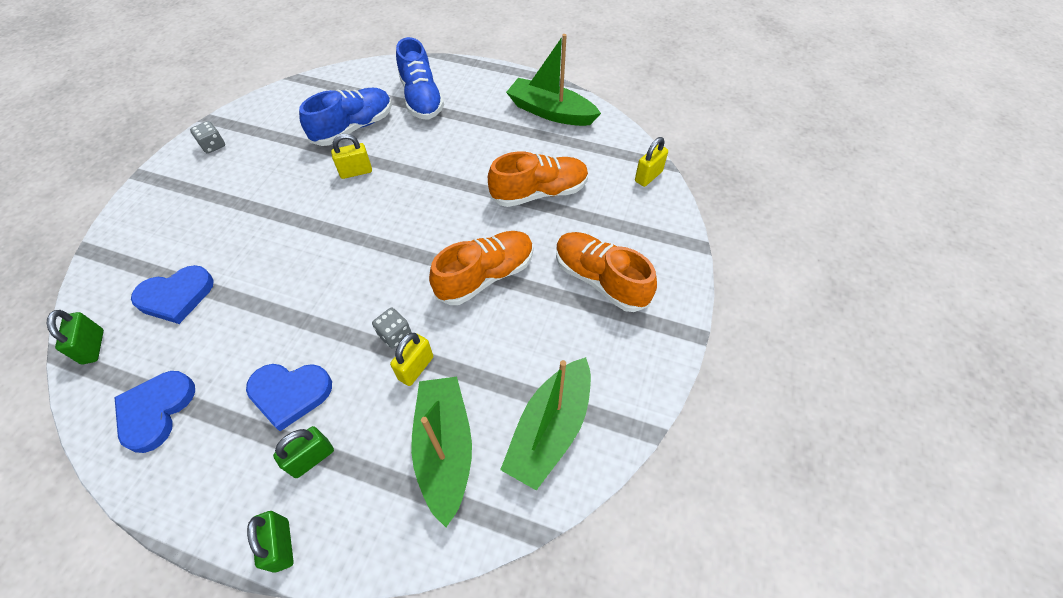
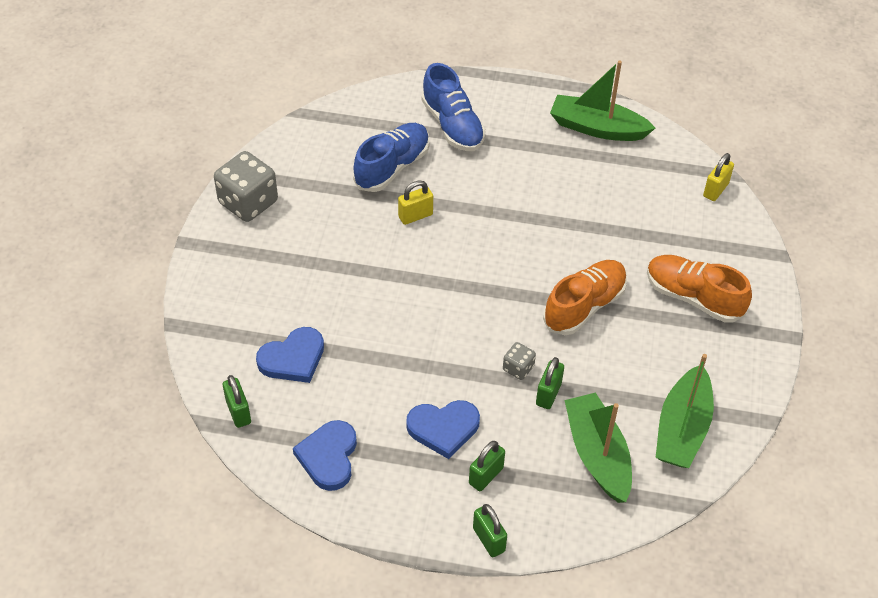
camera: 10 degrees left, 5 degrees down
(213, 145) = (248, 202): grey dice -> grey dice, size x2.03
(416, 368) = (548, 394): yellow padlock -> green padlock
(539, 192) = (611, 218): orange shoe -> none

